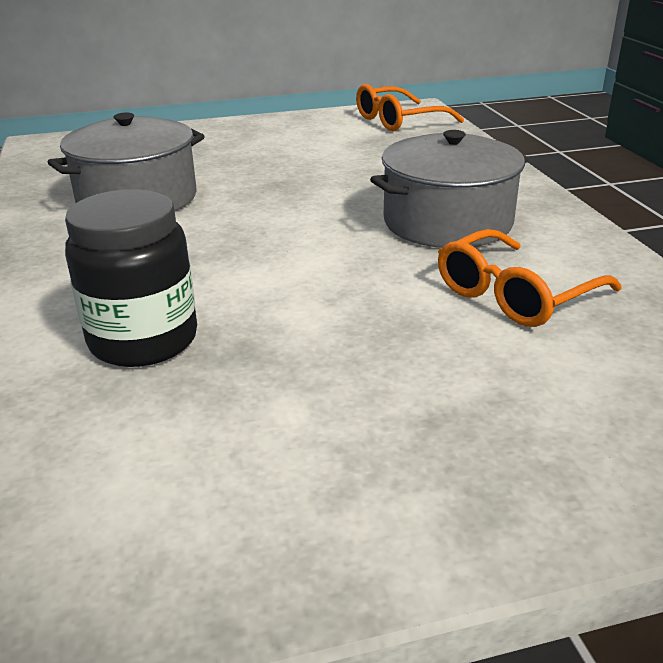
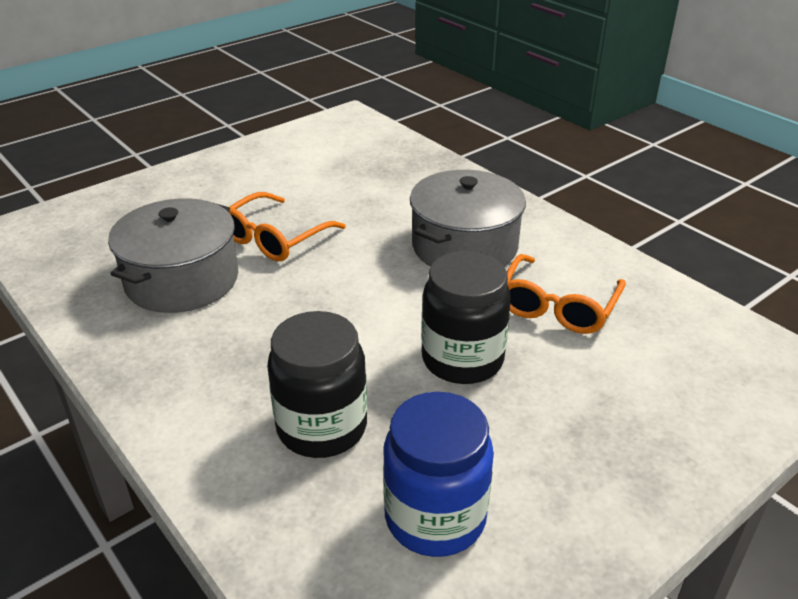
camera: 25 degrees left, 5 degrees up
(179, 457) = (435, 517): none -> blue jar
(353, 318) = (462, 359): none -> black jar
(399, 120) = (345, 135): orange glasses -> orange glasses (275, 238)

